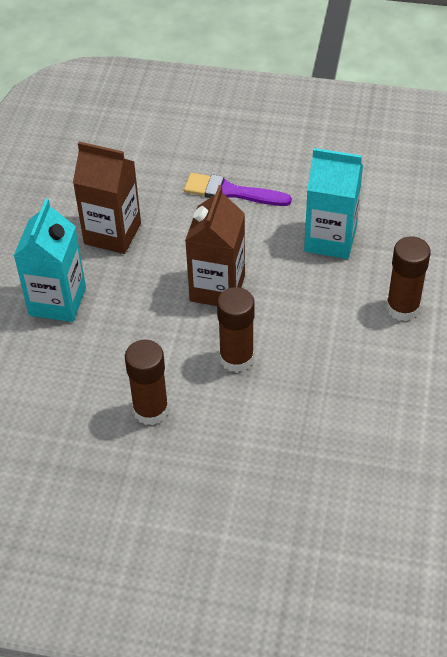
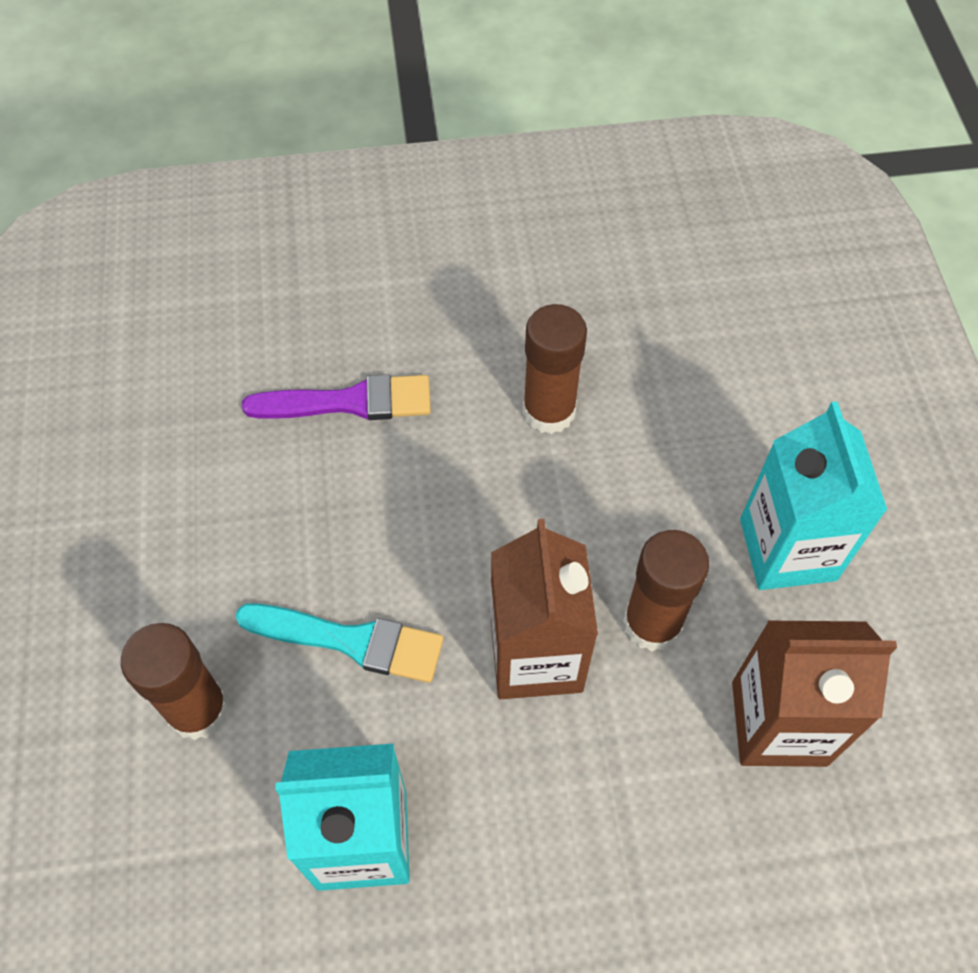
camera: 160 degrees right, 10 degrees up
(231, 192) = (601, 914): purple brush -> purple brush (349, 402)
(236, 358) = (455, 528): brown glue stick -> brown glue stick (652, 623)
(313, 318) = (351, 641): none -> turquoise brush

